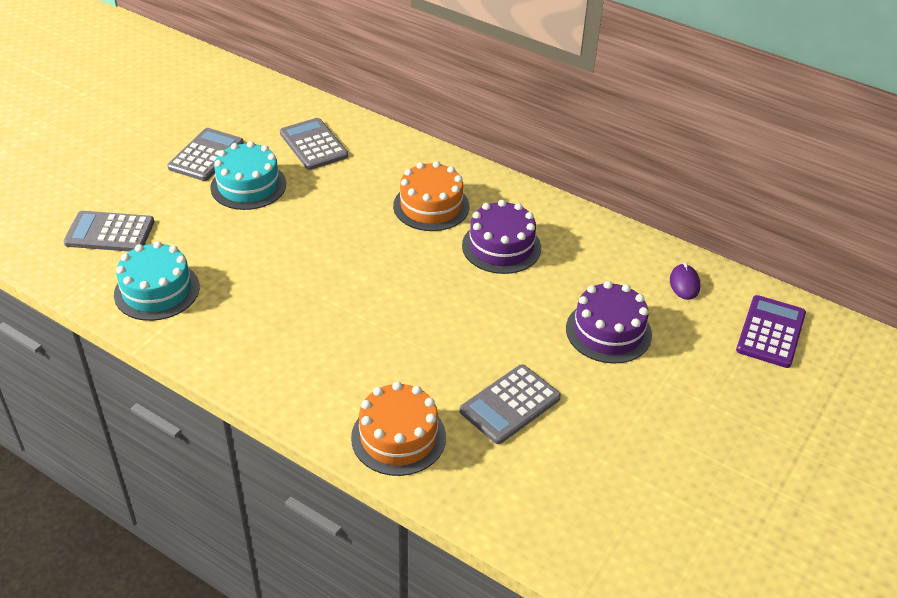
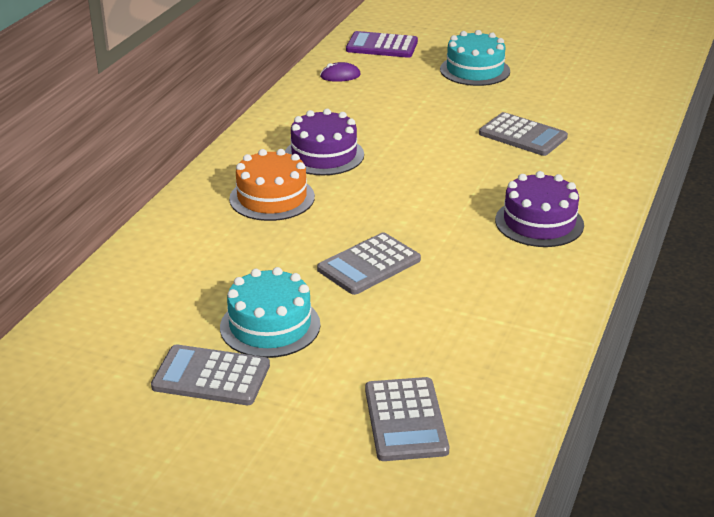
camera: 100 degrees left, 10 degrees down
(157, 290) = (491, 351): turquoise cake -> turquoise cake (475, 70)
(314, 145) = (170, 291): grey calculator -> grey calculator (369, 265)
(398, 437) = (591, 178): orange cake -> none
(608, 331) = (414, 102): purple cake -> purple cake (539, 222)

